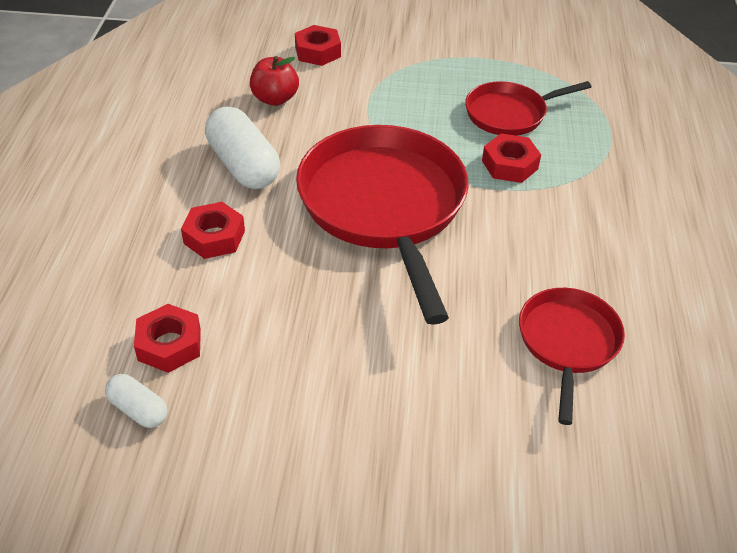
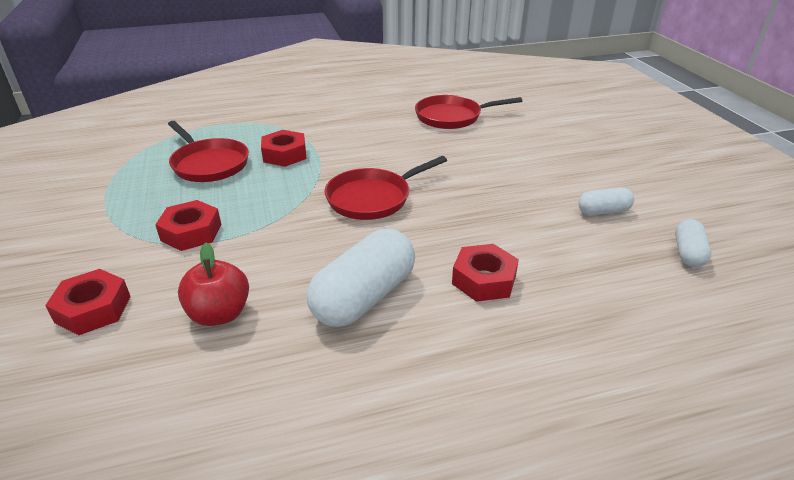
camera: 110 degrees left, 10 degrees down
(169, 344) = (621, 260): red nut -> red nut (191, 232)
(251, 381) = (603, 211): none -> white capsule
(384, 206) = (372, 198): red pan -> red pan, size x0.53

